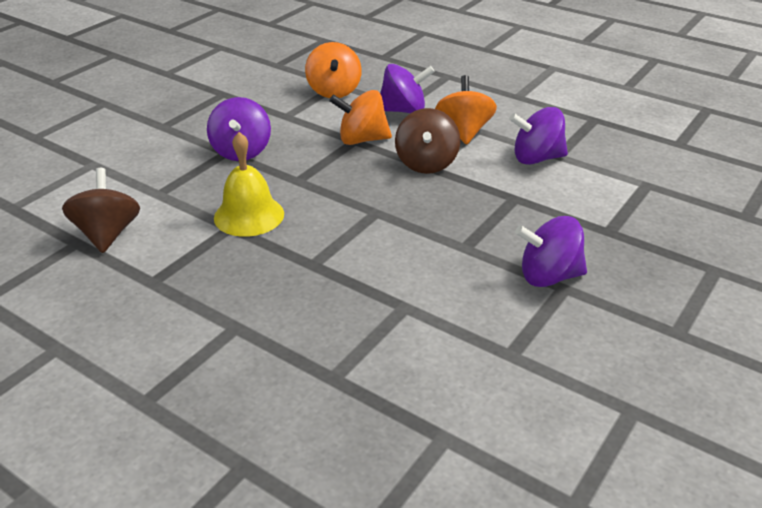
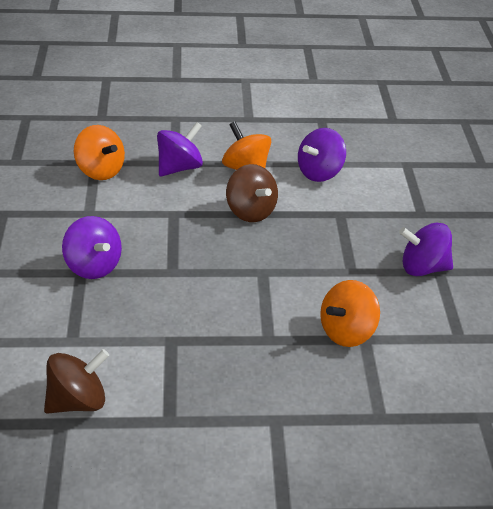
camera: 40 degrees left, 5 degrees up
(107, 234) = (78, 400): brown spinning top -> brown spinning top turned 105 degrees clockwise
(249, 215) = (173, 323): yellow bell -> none
(362, 140) = (179, 210): orange spinning top -> orange spinning top (346, 331)
(549, 276) = (423, 267): purple spinning top -> purple spinning top turned 45 degrees clockwise

